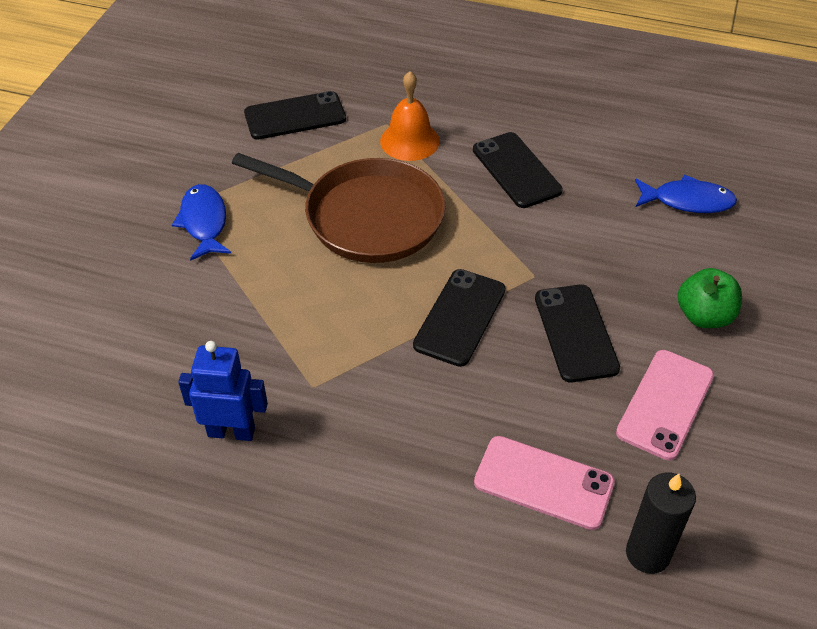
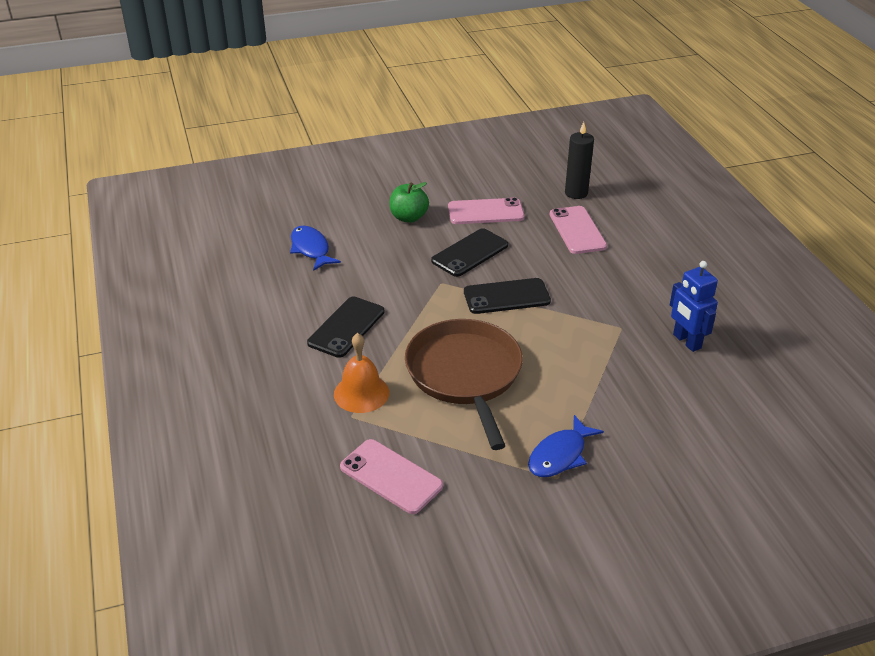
camera: 125 degrees left, 10 degrees down
(295, 116) = (391, 476): black phone -> pink phone

